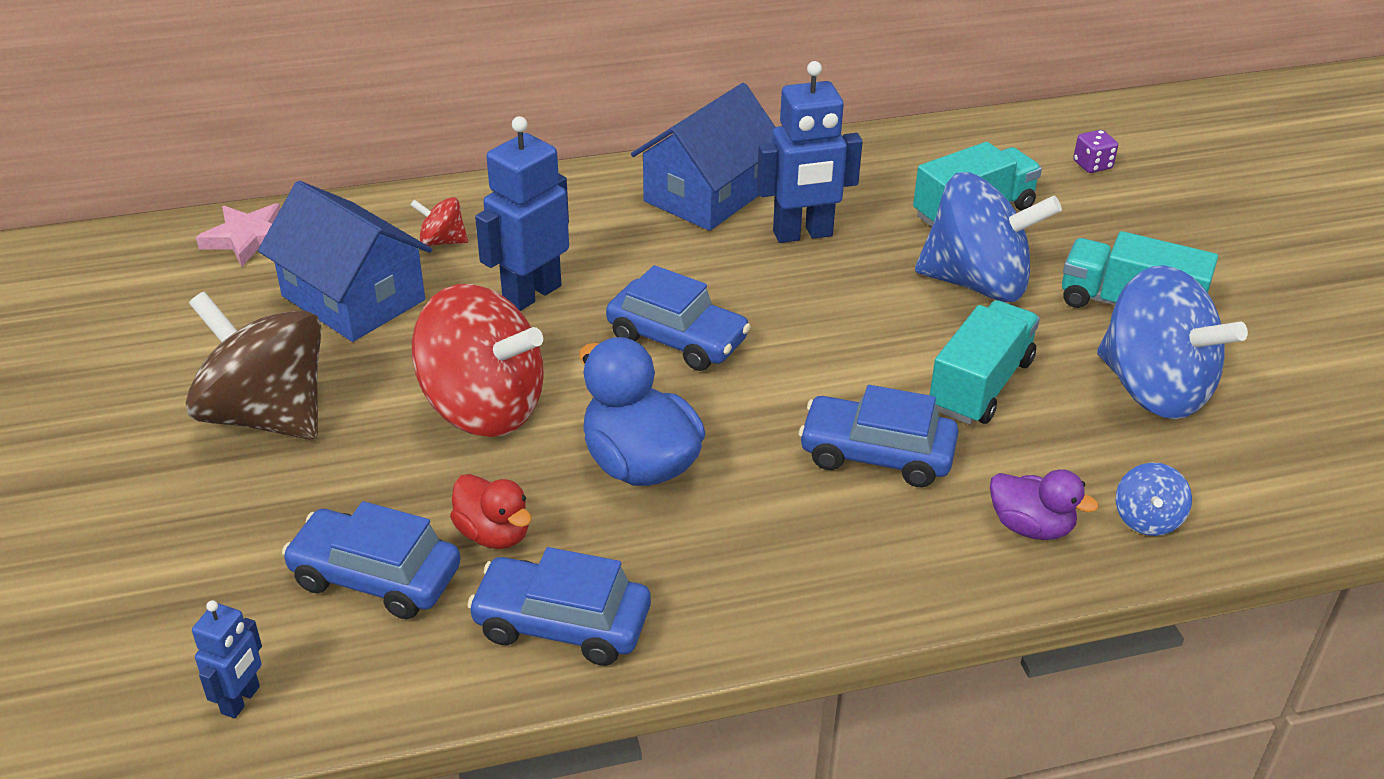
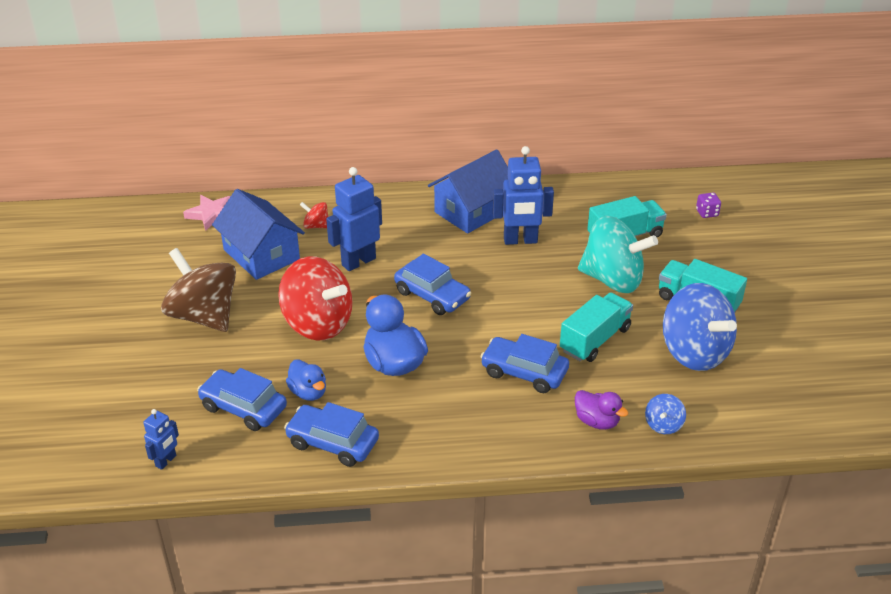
camera: 10 degrees right, 0 degrees up
(494, 534) = (308, 392): red duck -> blue duck
(977, 283) = (612, 279): blue spinning top -> turquoise spinning top

